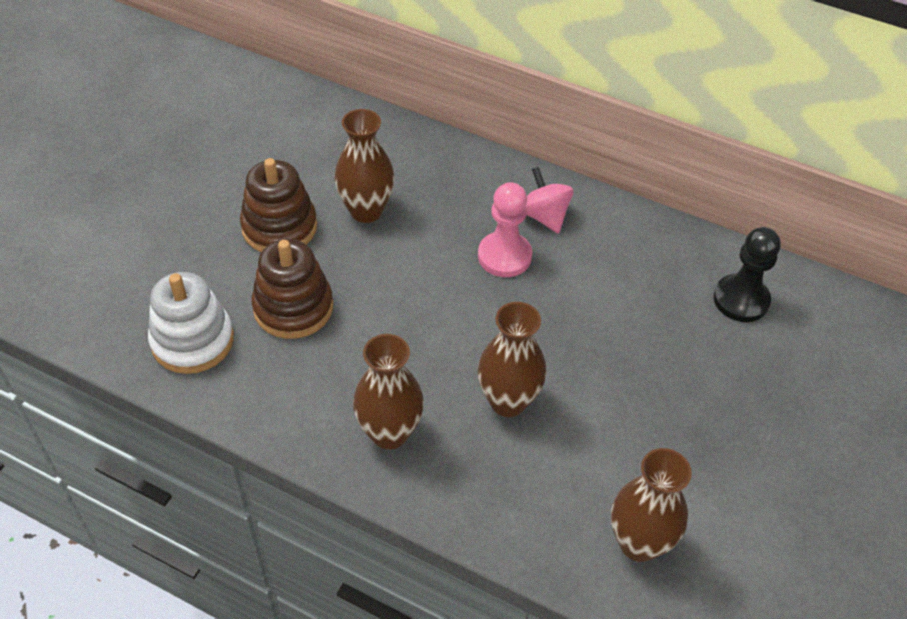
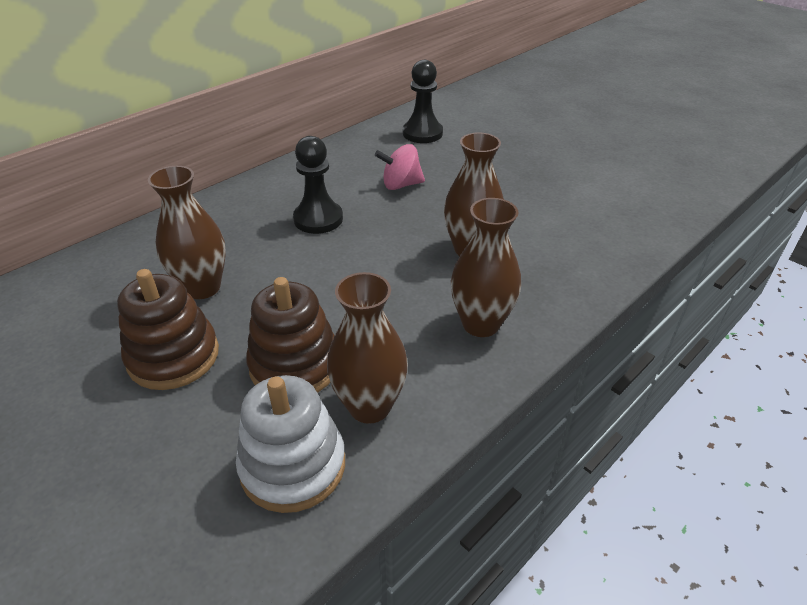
camera: 70 degrees left, 10 degrees down
(504, 256) = (318, 219): pink pawn -> black pawn
(544, 216) = (289, 191): pink spinning top -> pink spinning top (401, 185)
(639, 543) = (613, 218): brown vase -> brown vase (369, 406)

